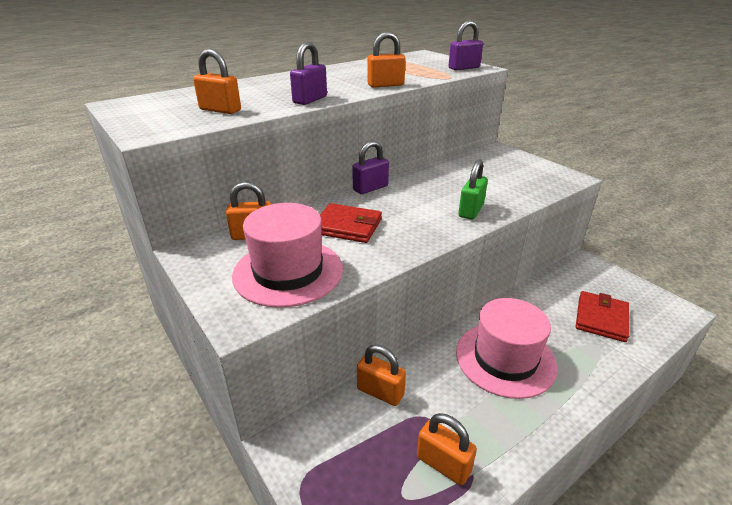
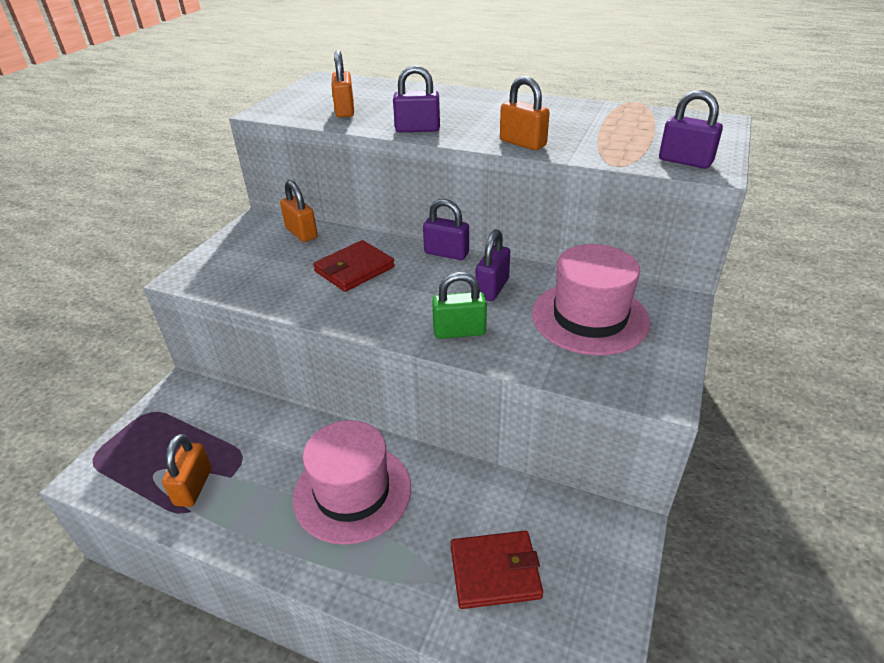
camera: 60 degrees right, 5 degrees up
(288, 272) = (258, 270): pink hat -> pink hat (589, 317)
(347, 226) = (354, 269): red wallet -> red wallet turned 60 degrees clockwise
(380, 392) = (257, 417): orange padlock -> none
(432, 187) = (492, 288): none -> purple padlock

